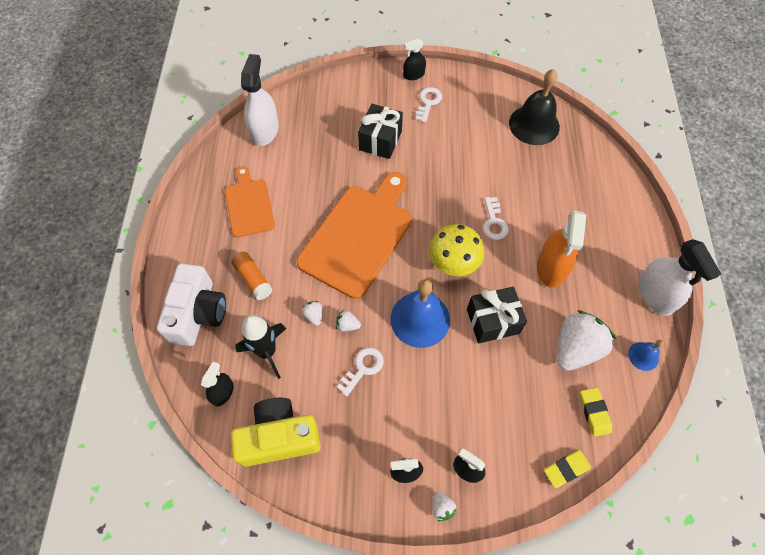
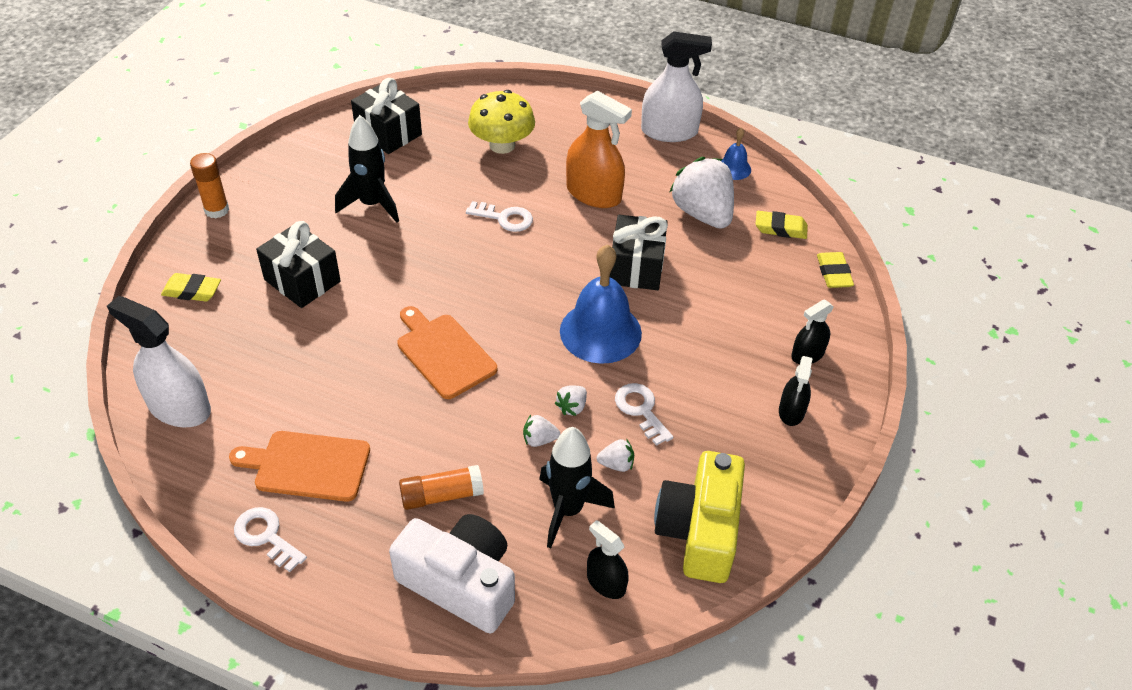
camera: 70 degrees left, 15 degrees down
(346, 95) = (192, 291): none -> yellow eraser
(359, 236) = (444, 353): orange cutting board -> orange cutting board, size x0.57
(414, 75) = (217, 210): black spray bottle -> orange glue stick
(428, 102) = (276, 212): white key -> white key (266, 536)
(442, 507) = (843, 392): white strawberry -> white strawberry (616, 464)
(453, 262) = (538, 273): yellow mushroom -> yellow mushroom (502, 145)
(463, 145) = (372, 204): none -> black rocket
(534, 125) = (388, 133): black bell -> black gift

